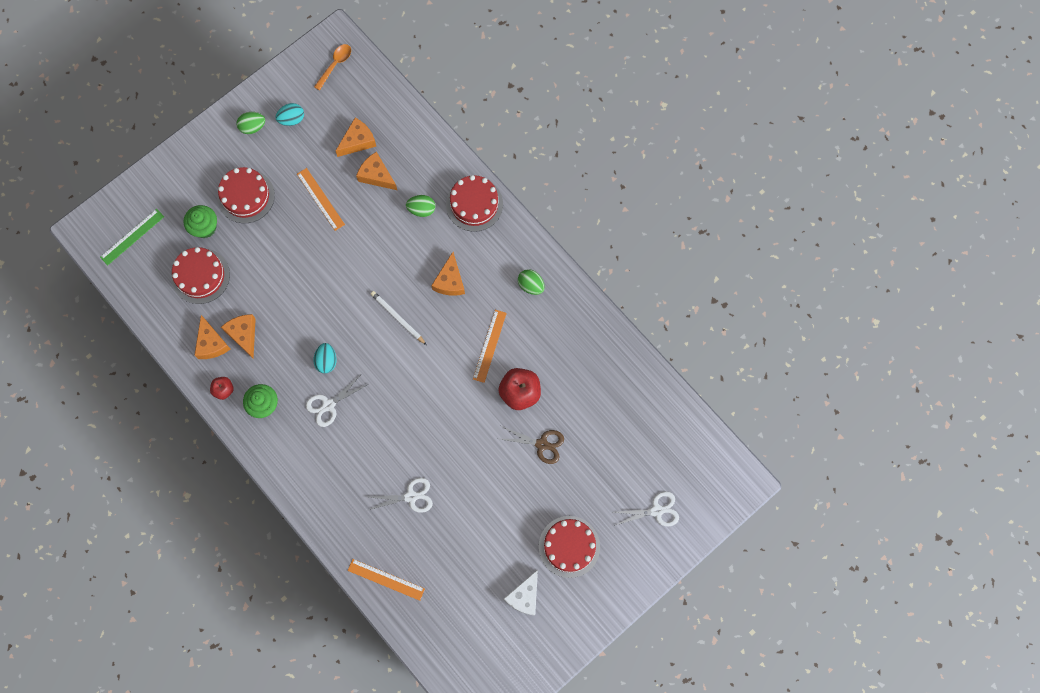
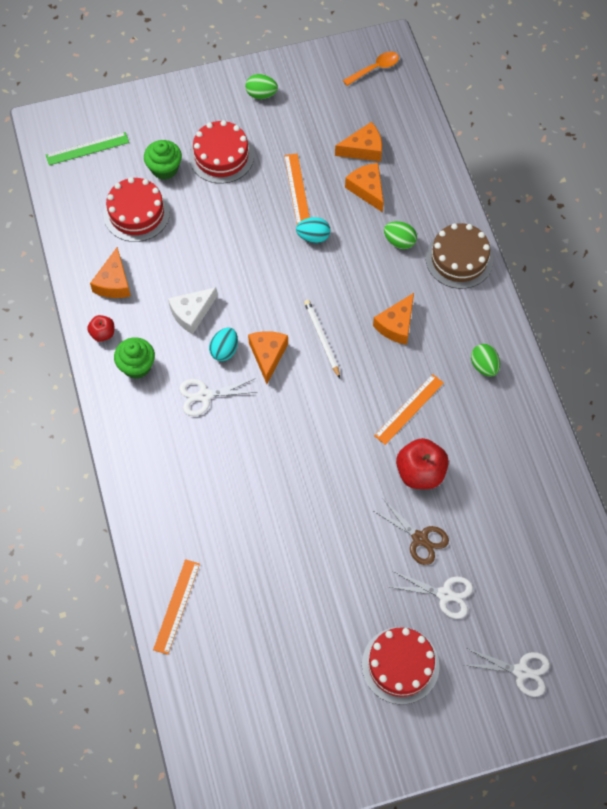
camera: 25 degrees right, 10 degrees down
(243, 335) = (151, 288): orange cheese -> orange cheese (267, 355)
(292, 119) = (305, 102): turquoise egg -> turquoise egg (313, 237)
(386, 579) = (177, 606): orange ruler -> orange ruler turned 60 degrees clockwise
(411, 496) = (247, 530): white scissors -> white scissors (445, 594)
(474, 204) = (459, 259): red cake -> brown cake
(524, 596) = (323, 697): white cheese -> white cheese (192, 313)

